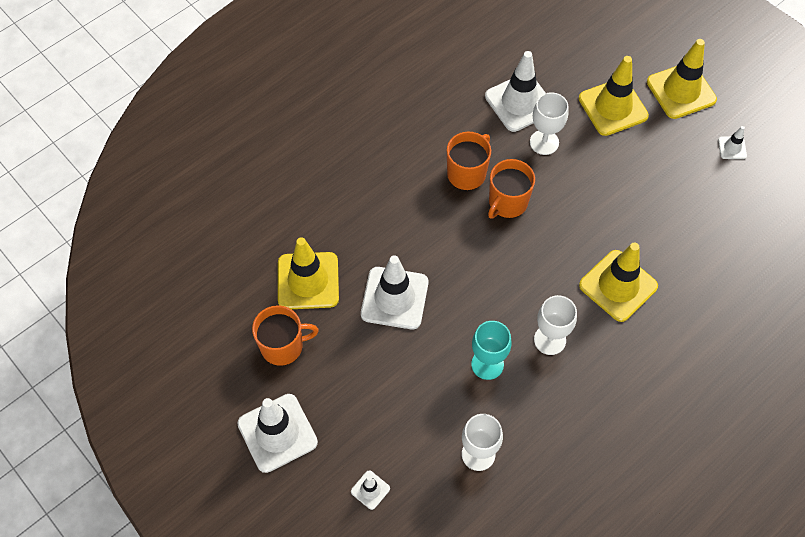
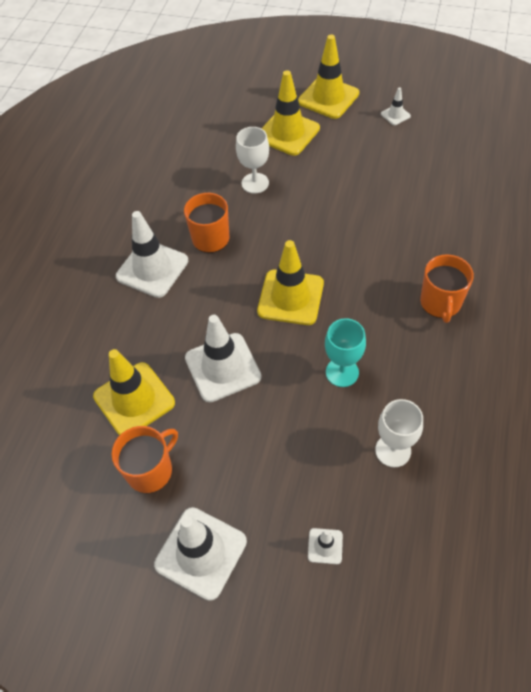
camera: 30 degrees left, 5 degrees down
(507, 202) = (260, 241): orange mug -> orange mug (440, 303)
(519, 102) = (213, 166): white traffic cone -> white traffic cone (152, 269)
(550, 340) = (376, 322): white goblet -> none
(618, 286) = (394, 252): yellow traffic cone -> yellow traffic cone (290, 297)

